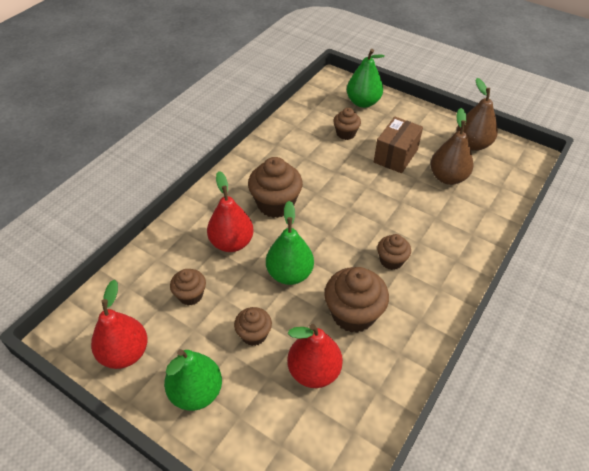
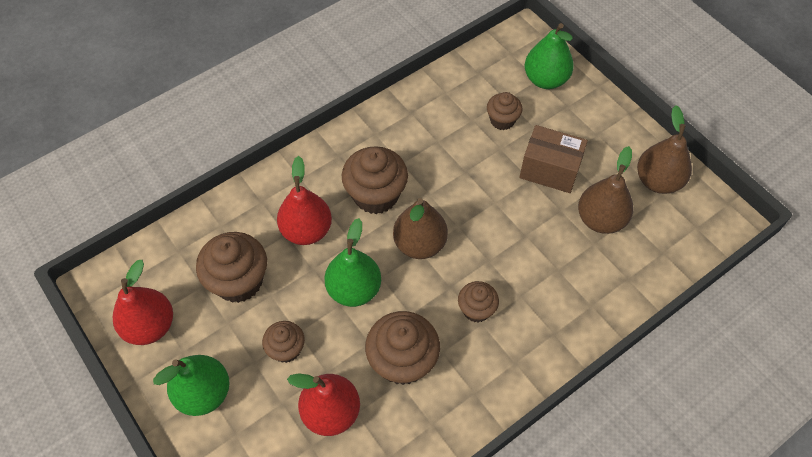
camera: 20 degrees right, 10 degrees up
(190, 295) = (239, 281): brown cupcake -> brown cupcake, size x1.72
(326, 228) = (420, 244): none -> brown pear
(395, 156) = (549, 170): brown box -> brown box turned 60 degrees clockwise

